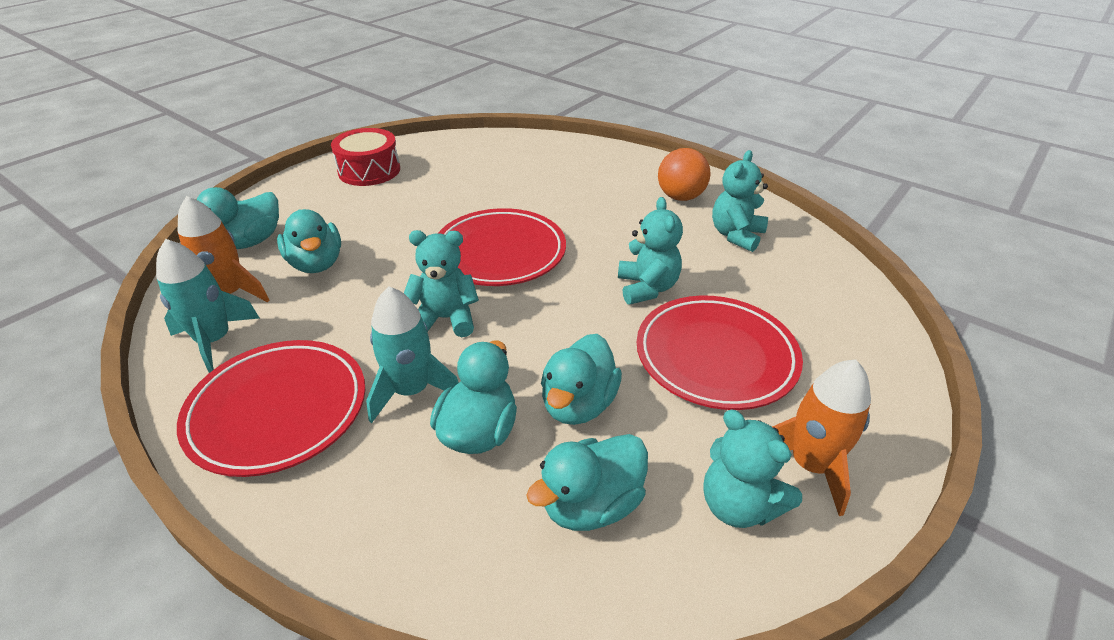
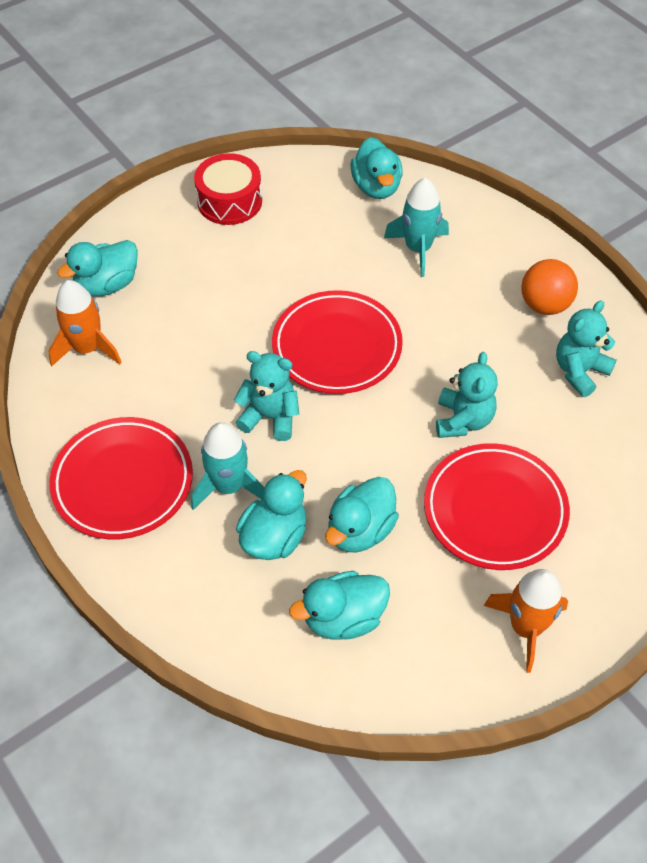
camera: 15 degrees right, 15 degrees up
(215, 340) = (75, 399): turquoise rocket -> turquoise rocket (418, 249)
(316, 264) = (165, 326): turquoise duck -> turquoise duck (376, 187)
(738, 505) = (453, 645): turquoise teddy bear -> none

